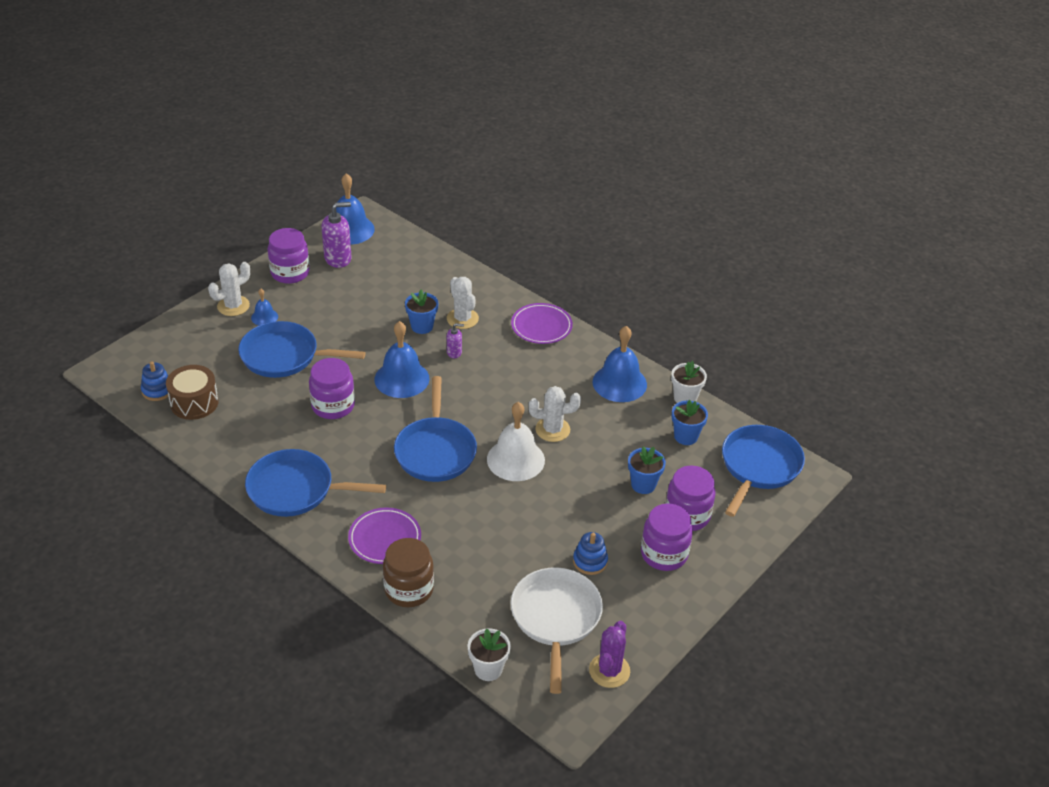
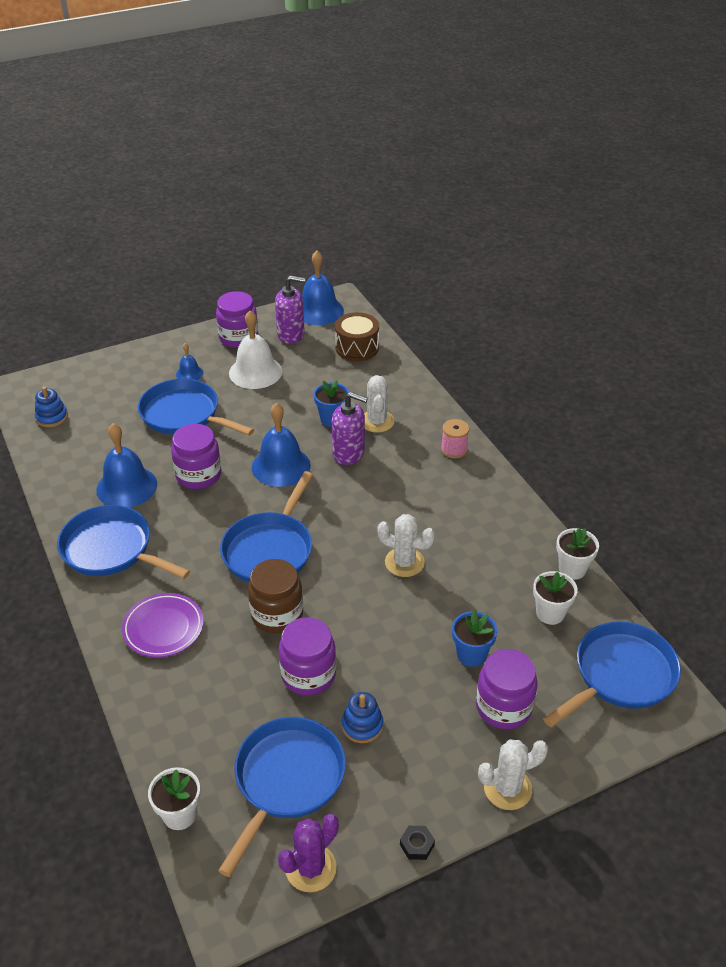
camera: 25 degrees right, 0 degrees up
(194, 403) = (76, 437): brown drum -> brown drum (357, 348)
(233, 306) = (168, 356): white cactus -> white cactus (507, 788)
(409, 589) = (153, 692): brown jar -> brown jar (277, 614)
(454, 352) = (349, 453): purple soap dispenser -> purple soap dispenser, size x1.89
(515, 459) = (346, 583): white bell -> white bell (255, 372)
(541, 326) = (454, 450): purple plate -> pink spool
(555, 618) = (286, 780): white pan -> blue pan
(619, 383) = (506, 532): blue bell -> blue bell (126, 486)
(664, 554) = (451, 745): purple jar -> purple jar (308, 674)
(676, 629) = (417, 845): none -> black nut
(686, 436) = (550, 613): blue flower pot -> white flower pot

